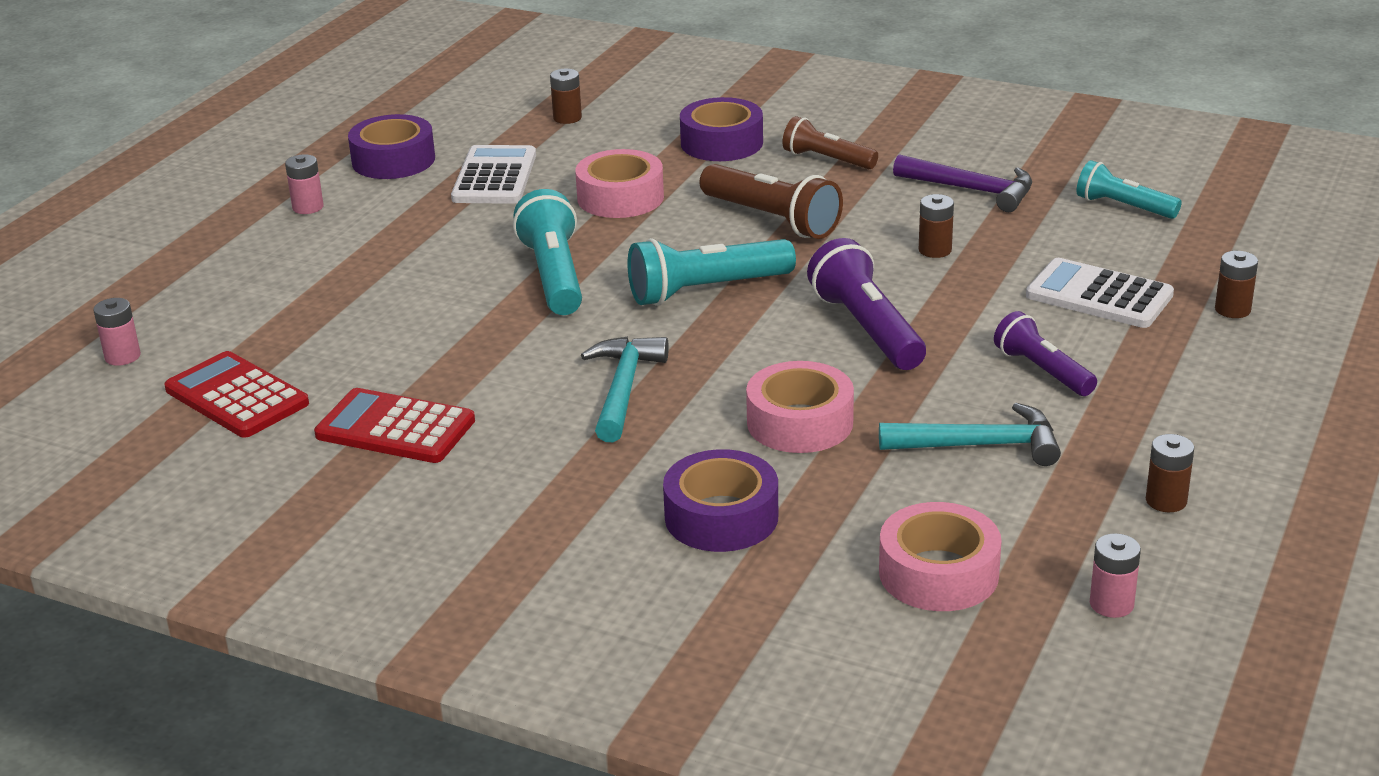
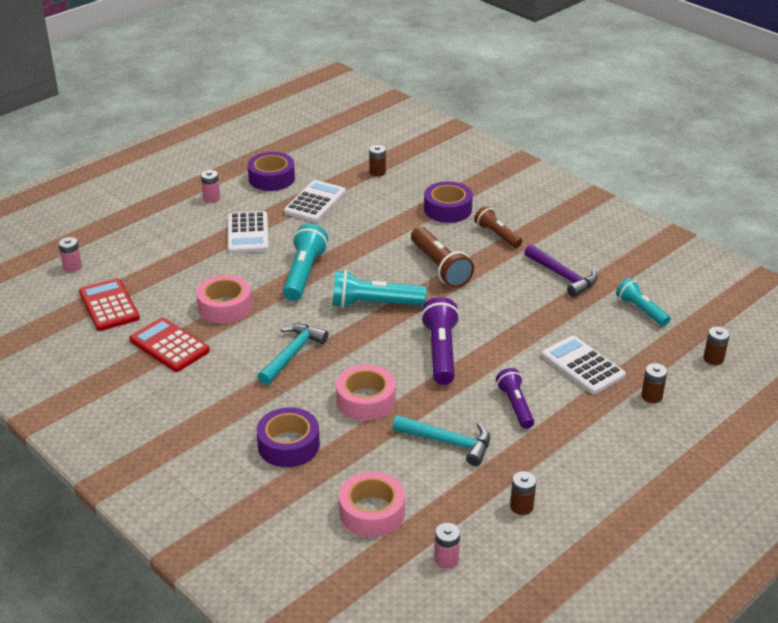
camera: 20 degrees right, 5 degrees up
(411, 242) = (248, 233): none -> white calculator
(620, 197) = (370, 232): pink tape -> pink tape (225, 307)
(935, 250) = (513, 311): brown battery -> brown battery (713, 359)

